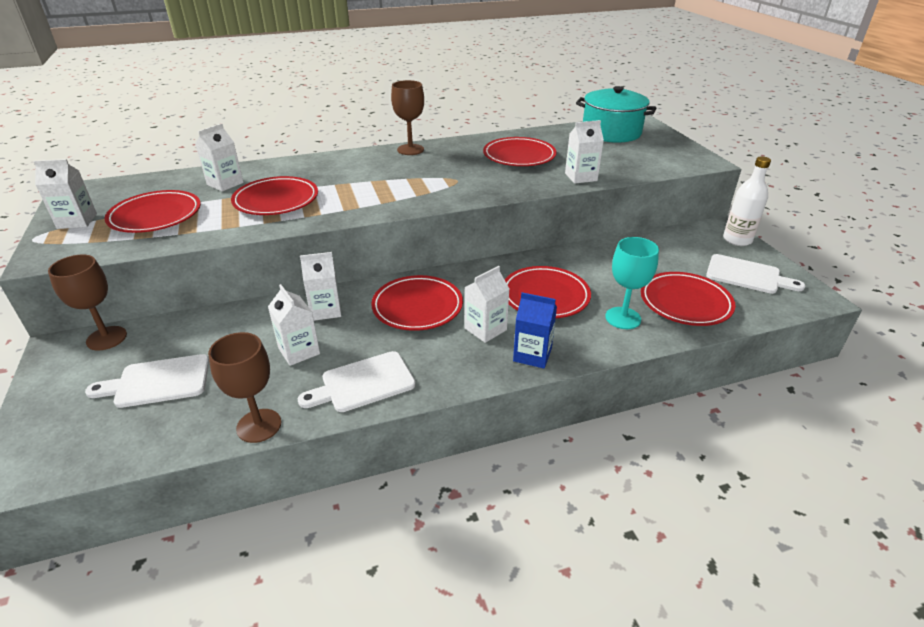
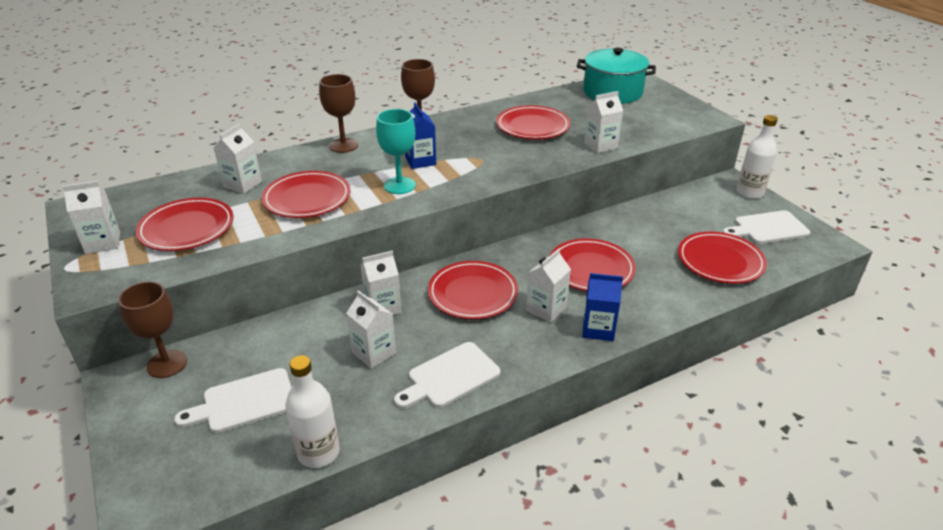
camera: 10 degrees left, 0 degrees up
(204, 440) = (318, 452): none -> white bottle
(259, 425) = (366, 431): brown goblet -> brown goblet (343, 145)
(397, 177) = (420, 161): none -> blue carton
(623, 318) = (669, 283): turquoise goblet -> turquoise goblet (399, 185)
(747, 275) = (767, 228): white cutting board -> white cutting board turned 150 degrees clockwise

